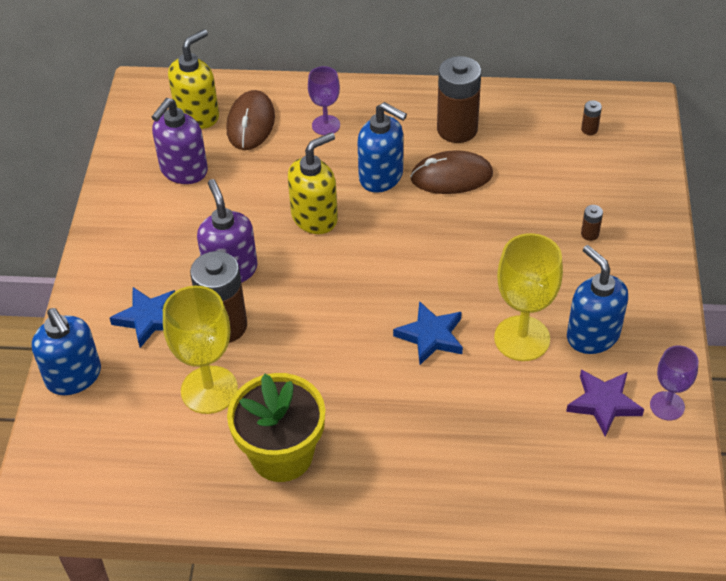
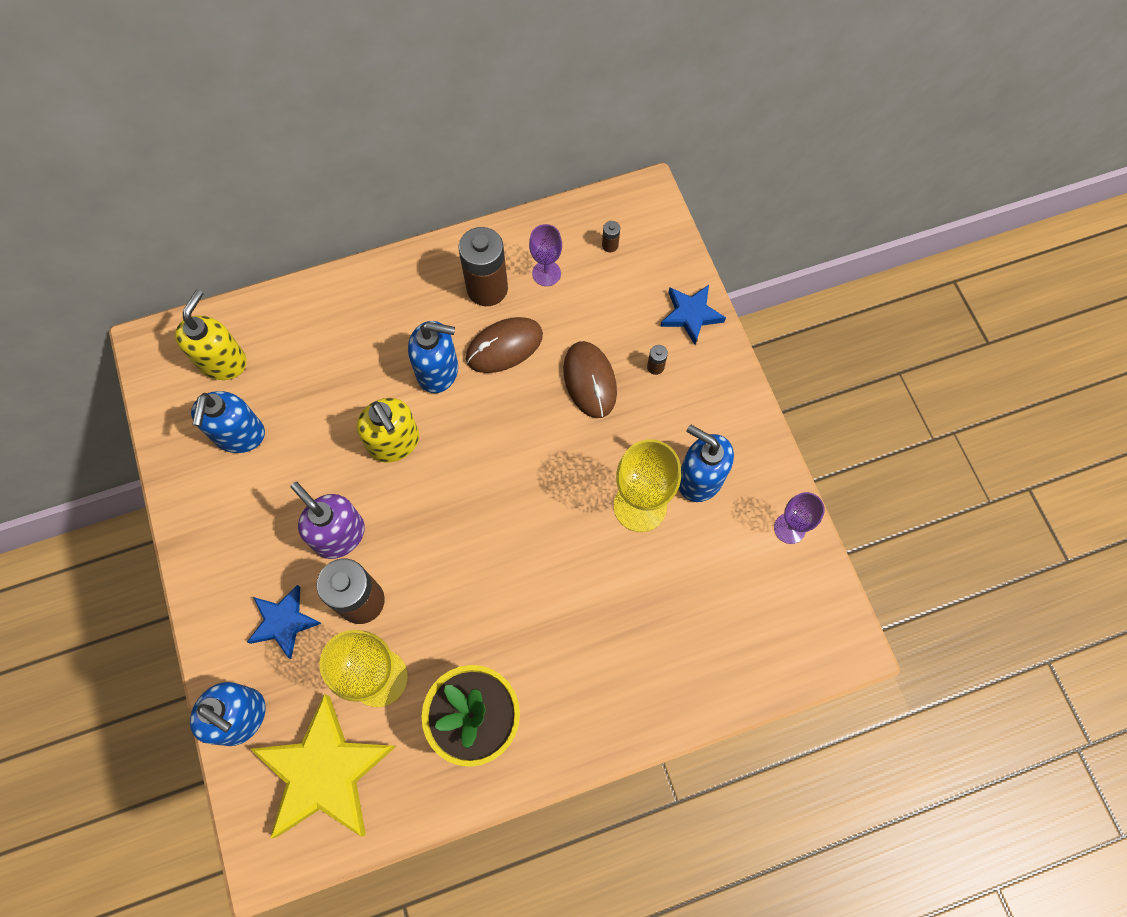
camera: 25 degrees left, 20 degrees up
(123, 445) = (325, 771): none -> yellow star
(183, 171) = (239, 435): purple soap dispenser -> blue soap dispenser
(251, 123) = (282, 352): brown mouse -> brown mouse (589, 381)
(315, 217) = (394, 442): yellow soap dispenser -> yellow soap dispenser turned 120 degrees clockwise
(326, 125) = (358, 328): purple goblet -> purple goblet (546, 273)
(430, 336) = (558, 536): blue star -> blue star (691, 315)
(603, 403) = (736, 547): purple star -> none

